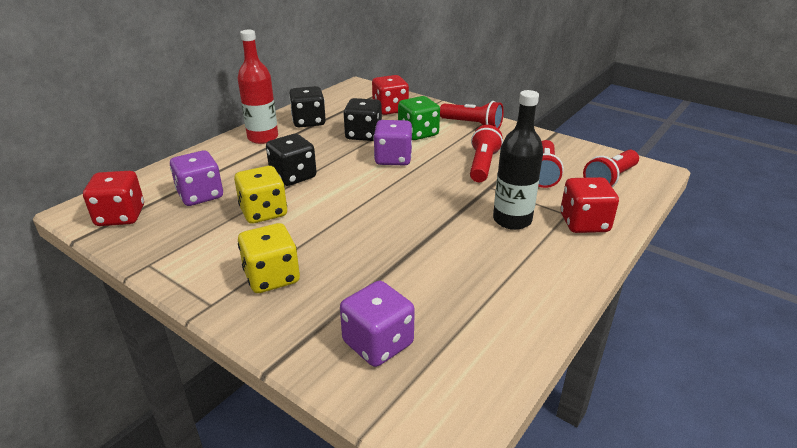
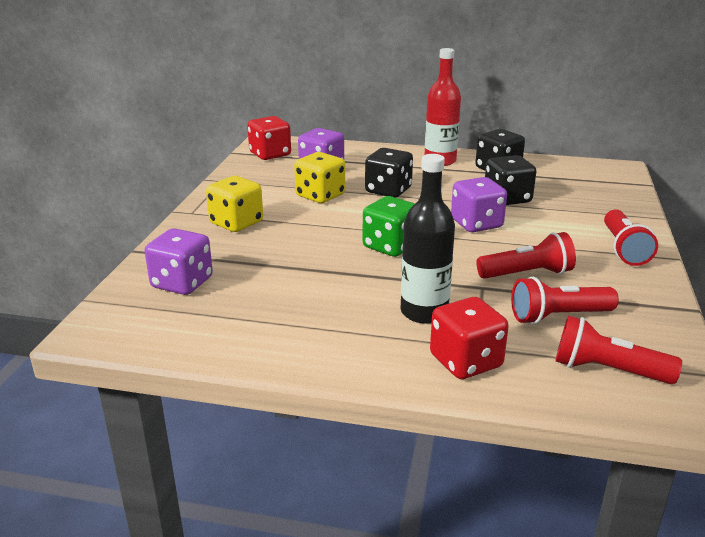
camera: 65 degrees right, 5 degrees down
(390, 109) = (587, 197): red dice -> none
(418, 133) = (552, 223): green dice -> green dice (390, 246)

